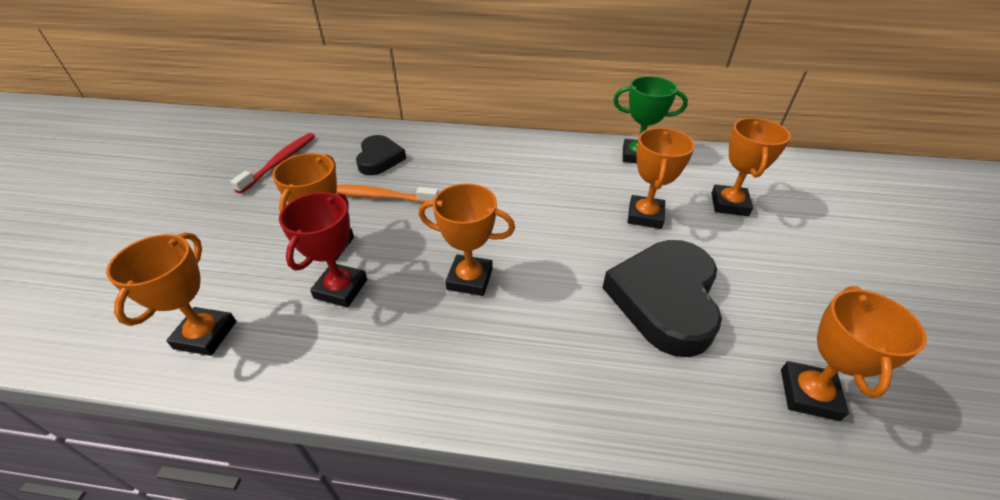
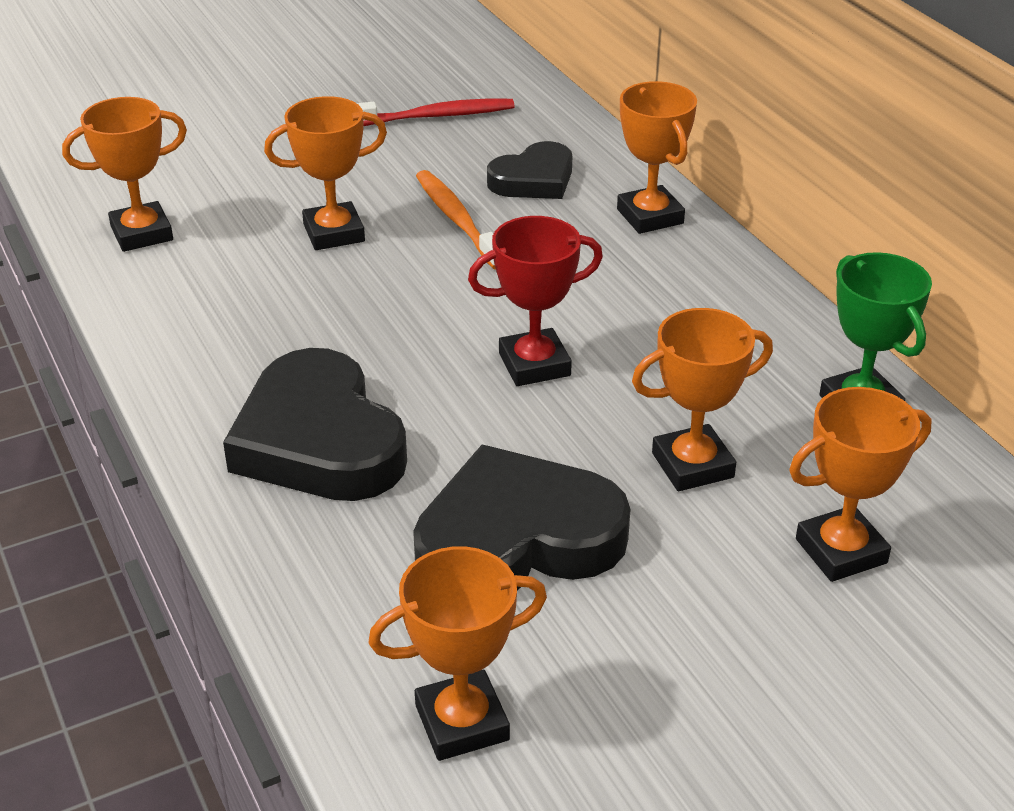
camera: 55 degrees right, 5 degrees down
(341, 289) = (276, 277): red trophy -> red trophy (534, 364)
(470, 279) = (385, 359): orange trophy -> orange trophy (650, 216)
(519, 343) = (319, 441): none -> black heart

